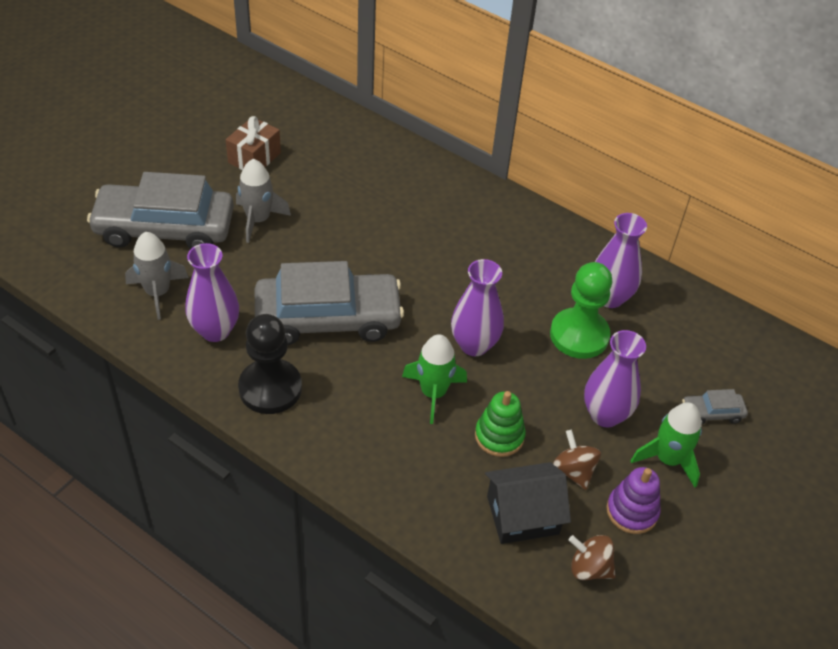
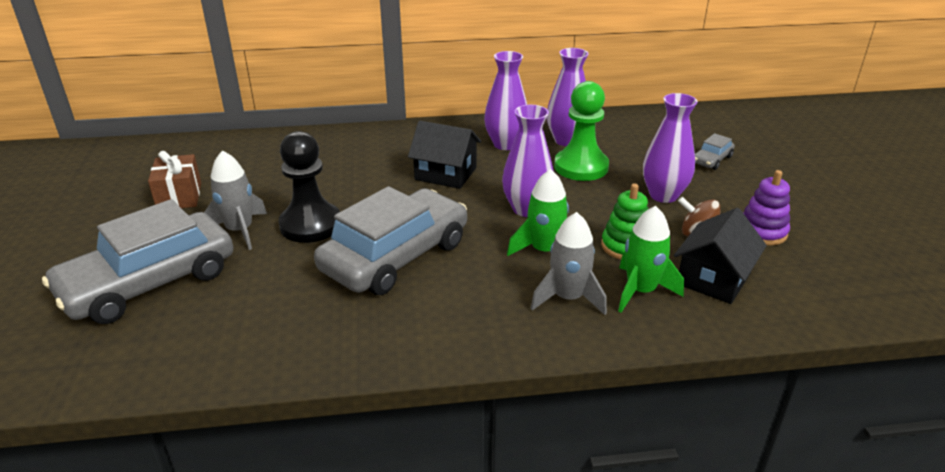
camera: 40 degrees left, 15 degrees down
(158, 292) = (206, 330): grey rocket -> grey rocket (568, 298)
(215, 330) = (306, 322): purple vase -> purple vase (505, 144)
(270, 388) = (416, 329): black pawn -> black pawn (311, 225)
(459, 264) = (445, 174): none -> black house
(589, 568) = (796, 277): brown spinning top -> none
(668, 459) = (731, 194): green rocket -> green rocket (640, 291)

